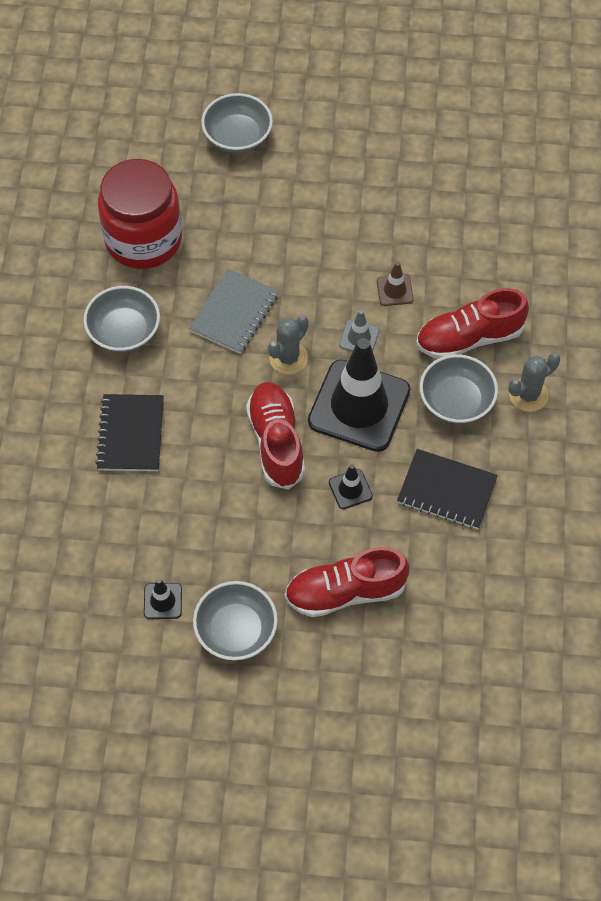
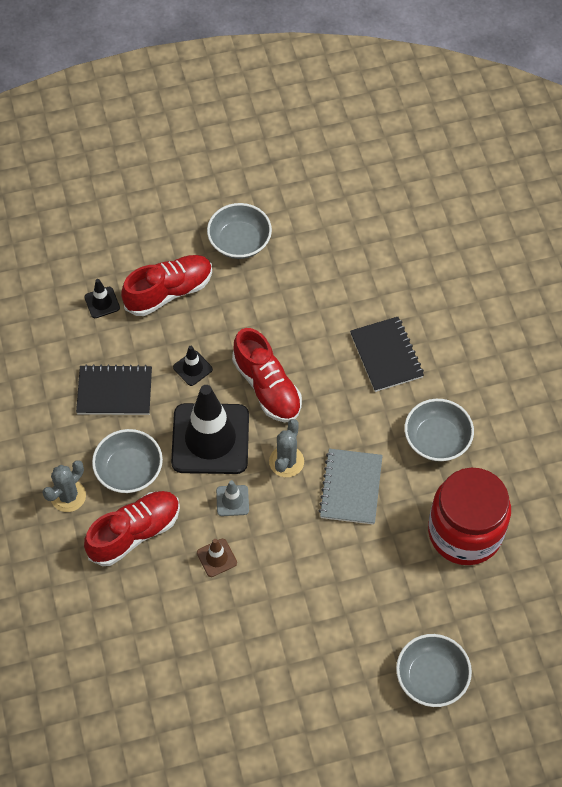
camera: 160 degrees right, 0 degrees up
(163, 601) = (301, 244): black traffic cone -> black traffic cone (102, 302)

